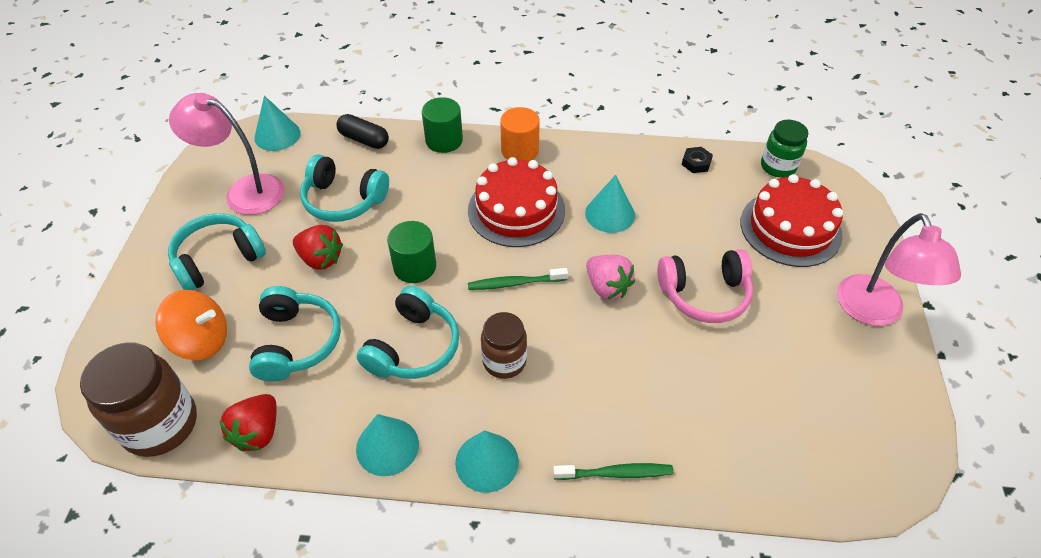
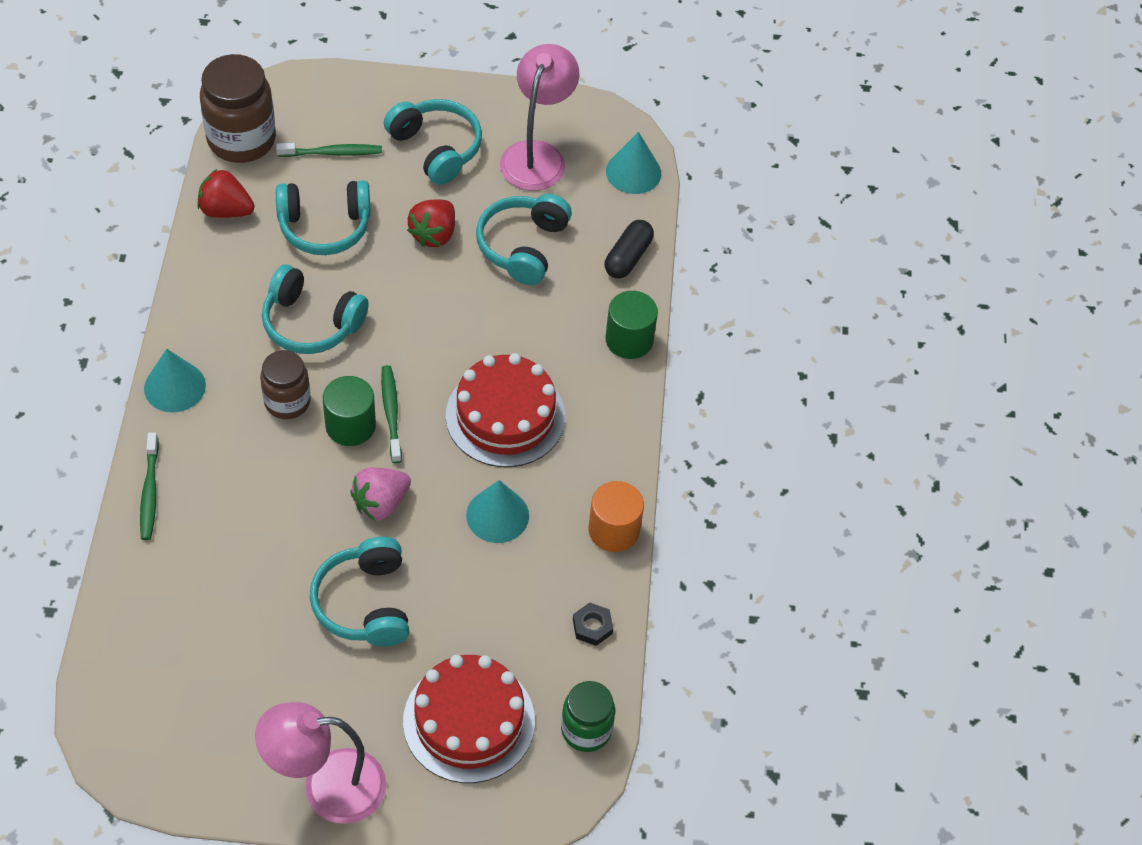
camera: 85 degrees right, 5 degrees up
(201, 340) = (332, 153): orange spinning top -> green toothbrush
(387, 446) = (200, 308): turquoise cone -> none
(415, 267) = (419, 319): green cylinder -> green cylinder (350, 425)
(520, 150) = (612, 422): orange cylinder -> orange cylinder (614, 530)
(704, 294) = (365, 603): pink headphones -> turquoise headphones

